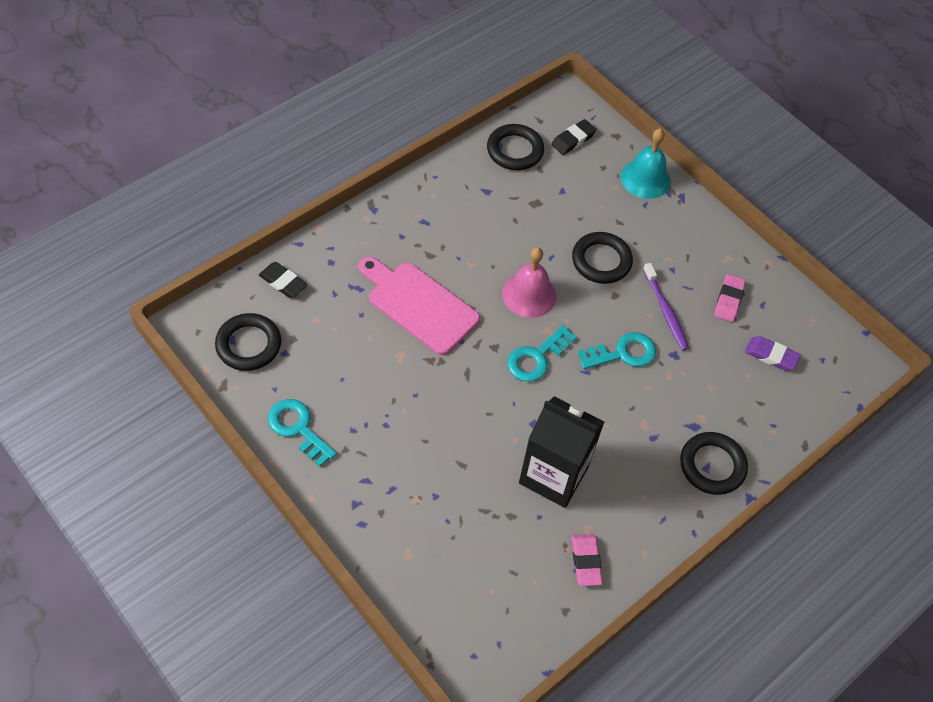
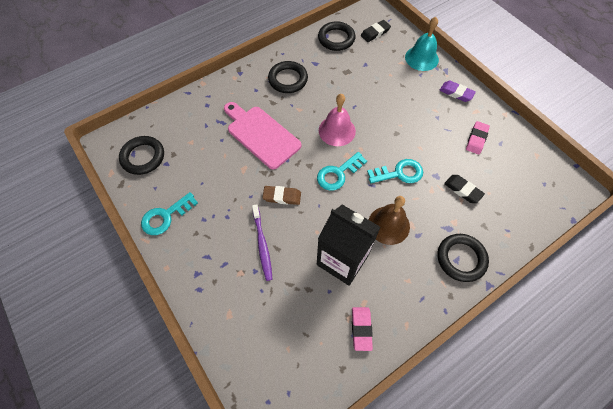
camera: 10 degrees right, 5 degrees up
(283, 282) = (173, 117): black eraser -> black eraser (462, 190)
(298, 428) = (166, 216): turquoise key -> turquoise key turned 90 degrees counterclockwise
(460, 393) = (282, 196): none -> brown eraser
(601, 261) = (388, 110): black ring -> black ring (288, 79)
(612, 425) = (388, 225): none -> brown bell
(665, 311) = (431, 145): purple toothbrush -> purple toothbrush (262, 245)
(771, 355) = (506, 179): purple eraser -> purple eraser (456, 93)

